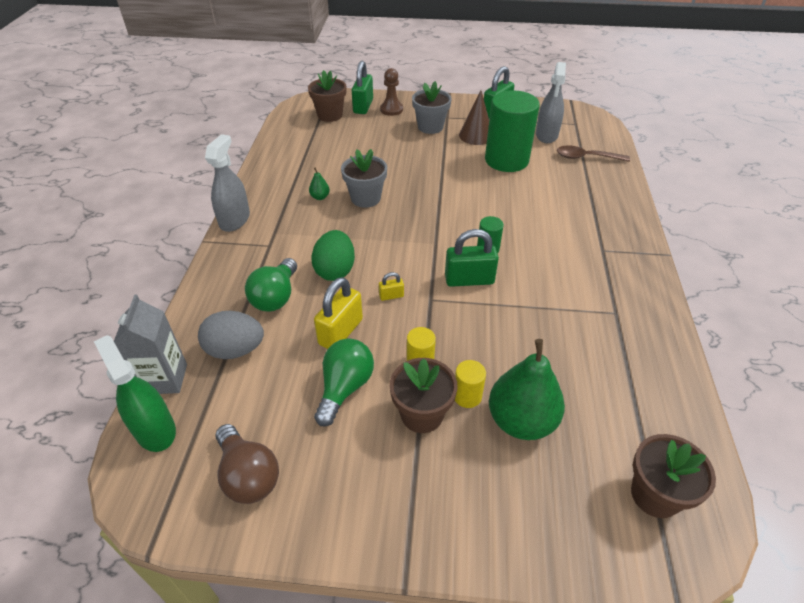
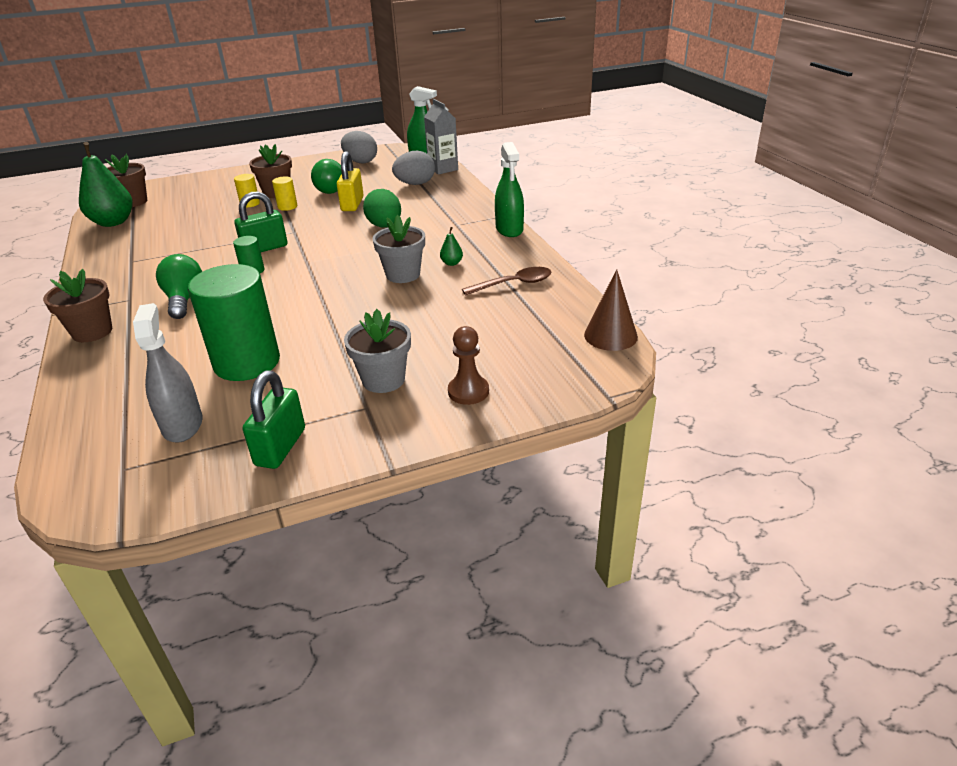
camera: 155 degrees right, 10 degrees down
(234, 220) = (509, 229): grey spray bottle -> green spray bottle
(248, 475) = (360, 162): brown light bulb -> grey egg
(275, 297) = (416, 205): green light bulb -> green light bulb (184, 300)
(330, 115) = (551, 351): brown flower pot -> brown flower pot (92, 332)
(363, 106) = (519, 382): green padlock -> none
(391, 296) = (327, 226): yellow padlock -> none
(476, 135) = (304, 387): brown cone -> brown cone (610, 335)
(521, 421) = (212, 204): green pear -> green pear (113, 222)
(586, 157) = (119, 402): brown spoon -> brown spoon (514, 284)

